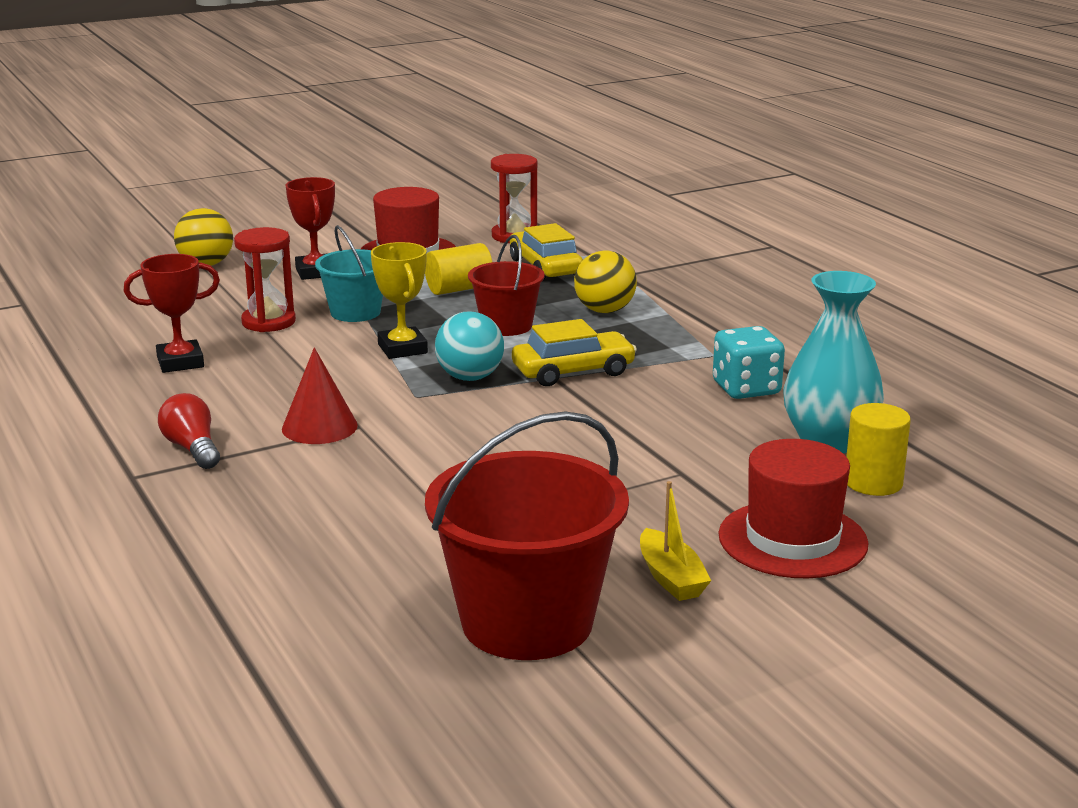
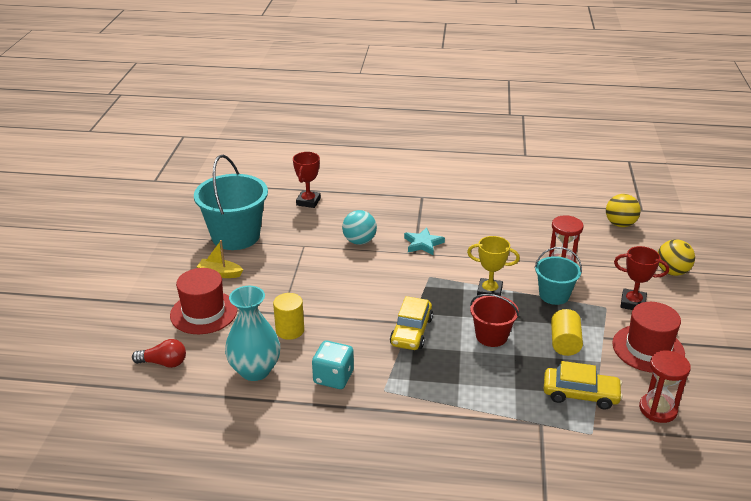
camera: 125 degrees right, 10 degrees up
(180, 362) = (527, 231): red trophy -> red trophy (308, 202)
(192, 449) = (432, 213): red light bulb -> red light bulb (164, 363)
(319, 427) = (423, 244): red cone -> turquoise star
(470, 377) = (435, 298): turquoise ball -> turquoise ball (359, 241)
(527, 622) = (236, 236): red bucket -> turquoise bucket
(604, 311) = (483, 382): yellow ball -> yellow ball (620, 224)
(873, 482) = (210, 360): yellow cylinder -> yellow cylinder (290, 330)

